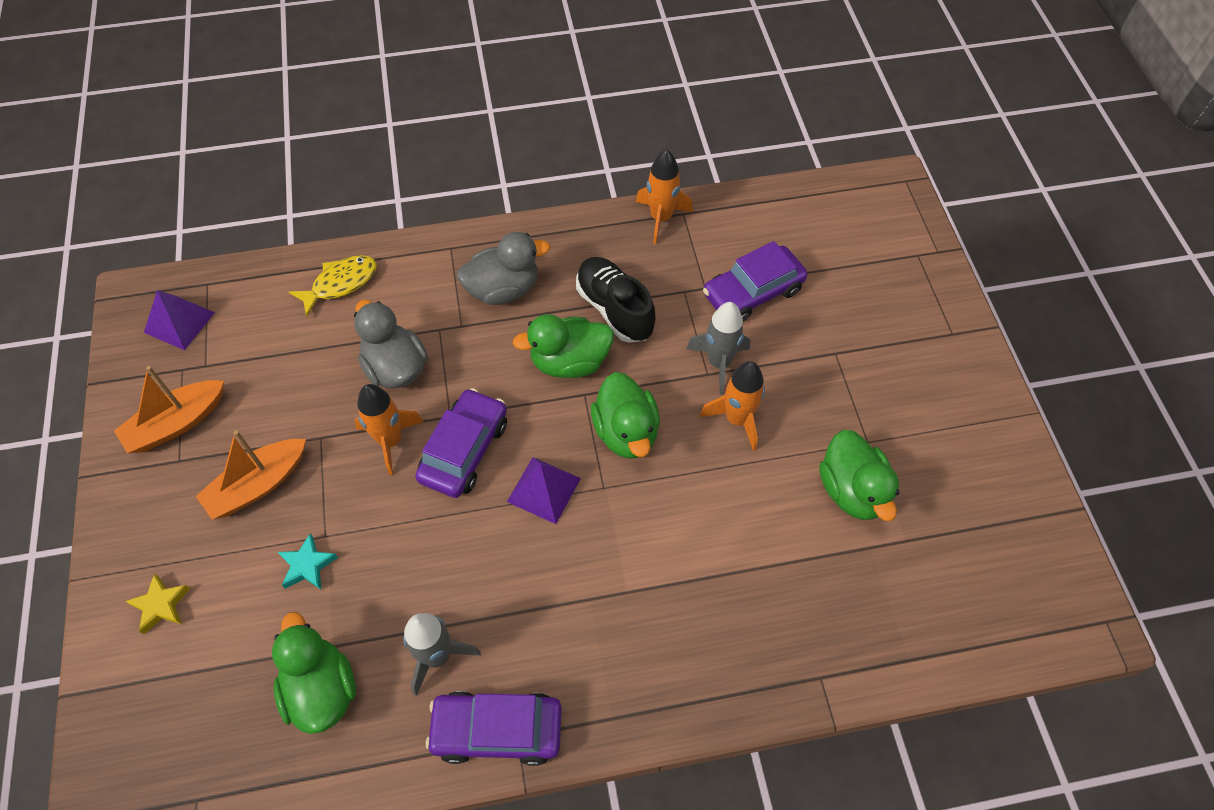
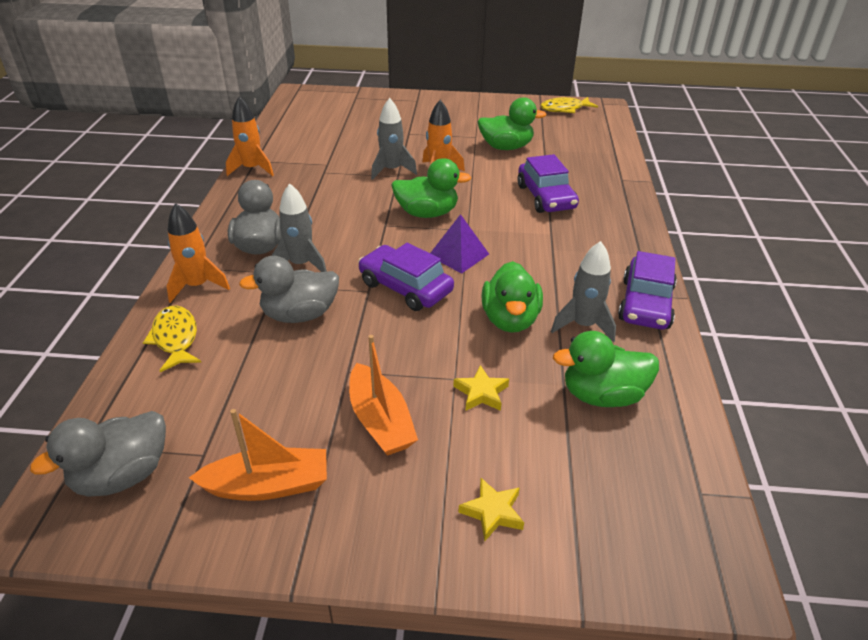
camera: 75 degrees left, 20 degrees down
(177, 423) = (267, 485): orange boat -> orange boat turned 75 degrees counterclockwise
(179, 322) = (122, 475): purple pyramid -> grey duck
(307, 565) = (481, 393): turquoise star -> yellow star
(390, 441) = (375, 327): orange rocket -> orange rocket (198, 286)
(480, 338) = (301, 264): none -> grey rocket
(569, 362) = (353, 226): green duck -> green duck (510, 319)
(614, 309) = (319, 200): black shoe -> none
(752, 292) = (344, 149): purple car -> purple car (546, 197)
(1042, 558) = (564, 109): none -> yellow fish

